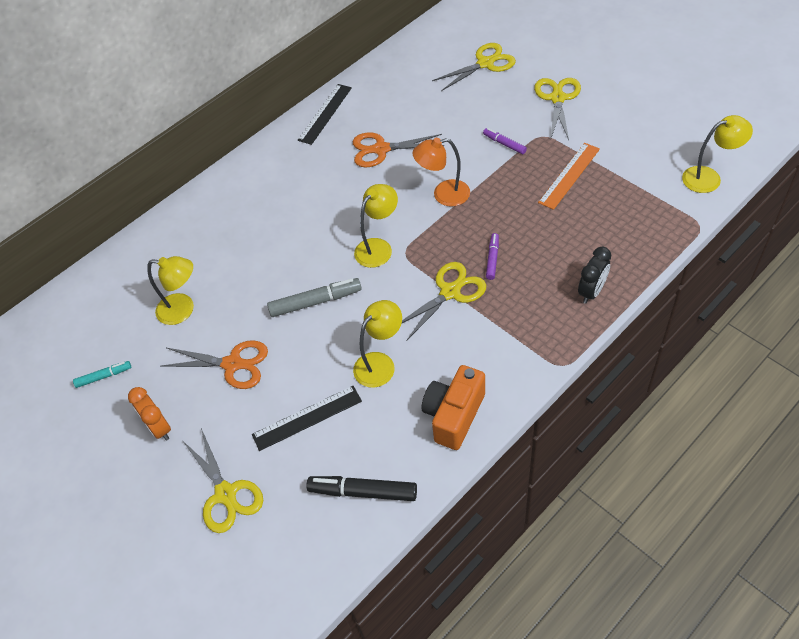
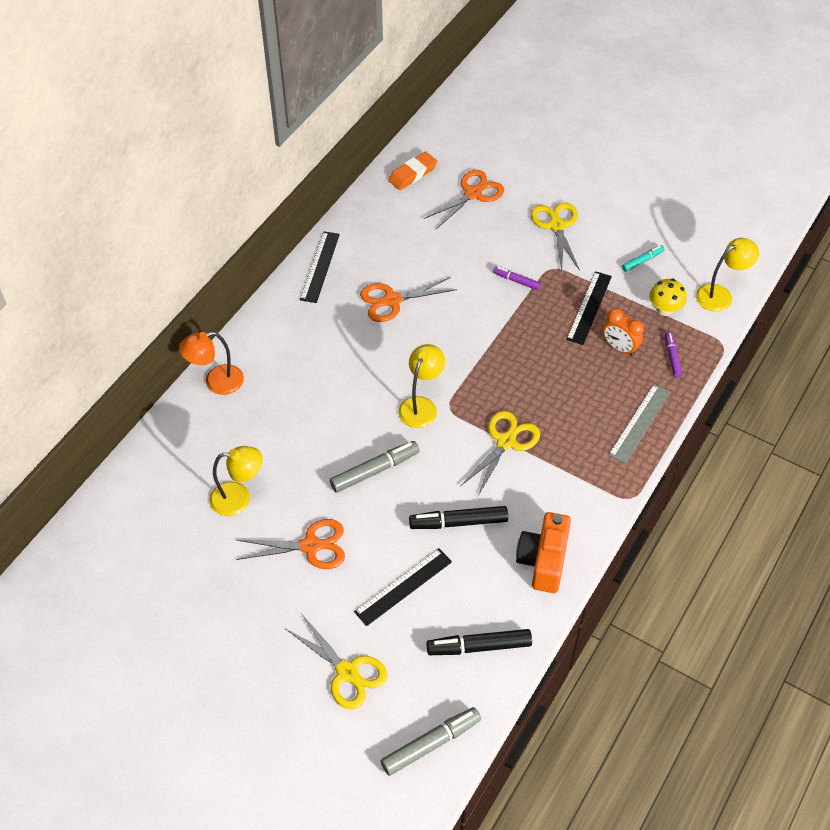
camera: 20 degrees left, 0 degrees up
(104, 376) = (179, 579): turquoise marker -> turquoise marker (642, 261)
(159, 428) = (257, 621): orange clock -> orange clock (619, 348)
(283, 585) = (431, 744): none -> grey marker
(380, 363) = (458, 522): yellow lamp -> black marker
(434, 42) = (412, 174): none -> orange eraser
(443, 194) = (470, 342): orange lamp -> orange lamp (216, 382)
(485, 63) = (473, 193): yellow scissors -> orange scissors
(492, 259) = (537, 403): purple marker -> purple marker (672, 357)
(569, 175) = (589, 307): orange ruler -> black ruler
(591, 291) = (639, 423): black clock -> grey ruler
(646, 185) = (664, 309): none -> yellow mushroom

